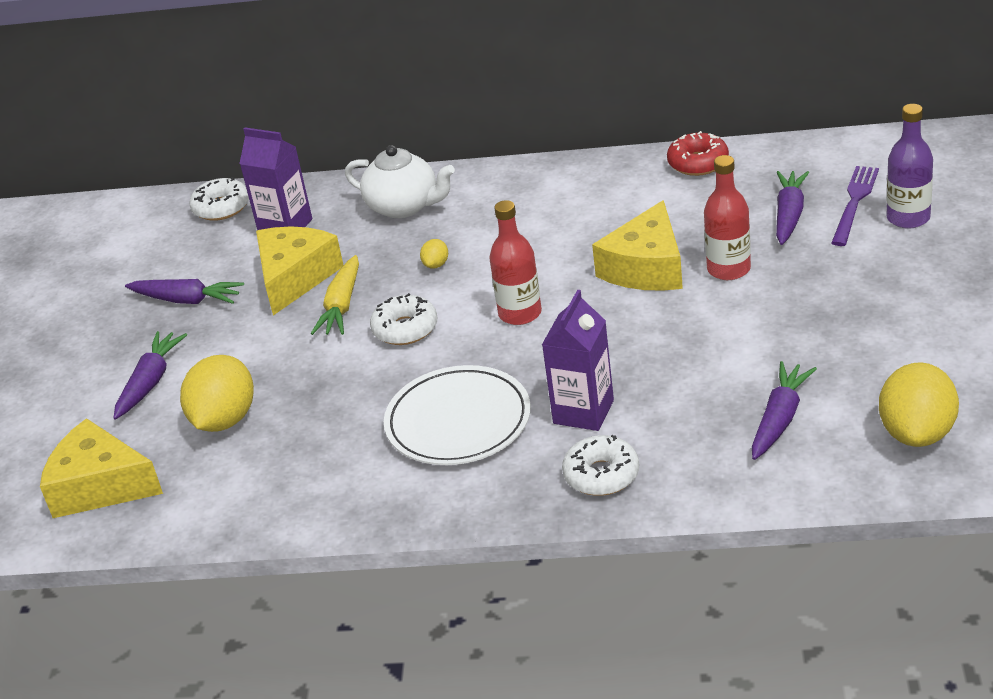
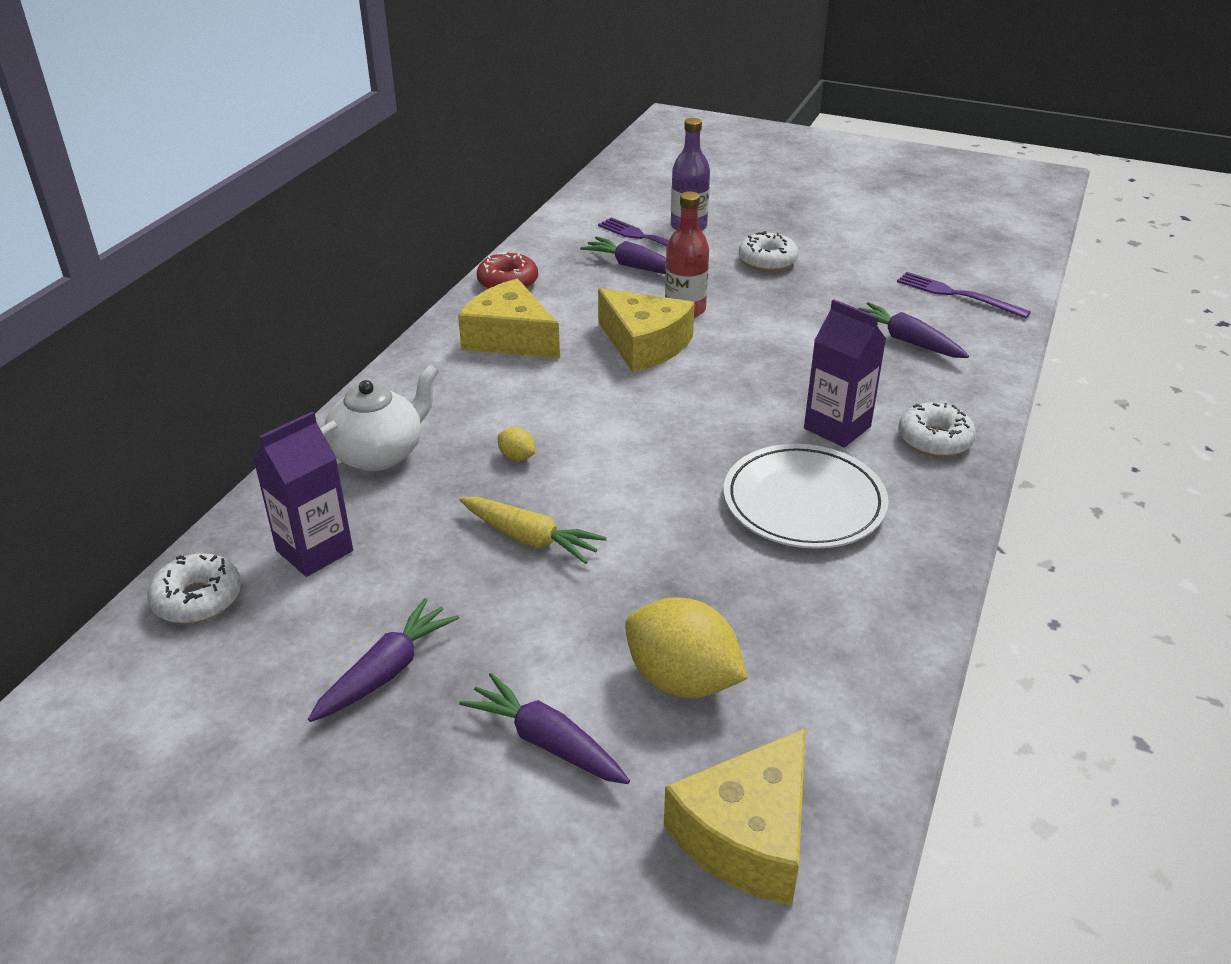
camera: 75 degrees left, 0 degrees up
(295, 278) = (435, 564): yellow cheese -> yellow cheese (510, 338)
(405, 329) = (616, 502): white donut -> white donut (767, 261)
(520, 313) = (654, 426): red bottle -> none
(917, 433) = (957, 295): yellow lemon -> purple fork

